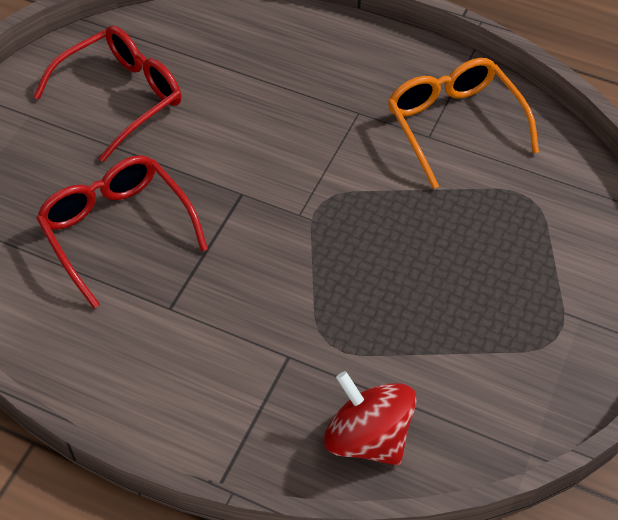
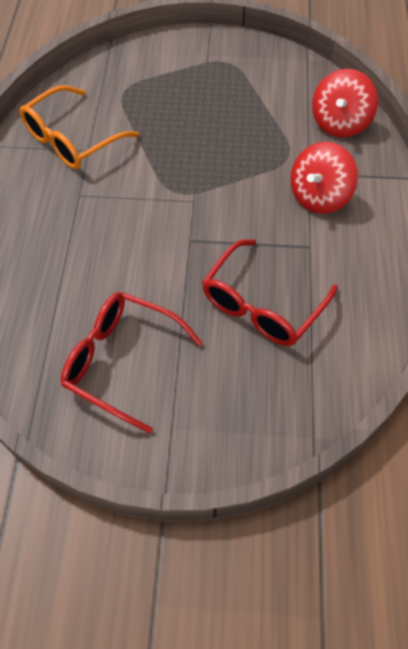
camera: 110 degrees left, 5 degrees up
(242, 351) = (319, 196): none -> red spinning top

